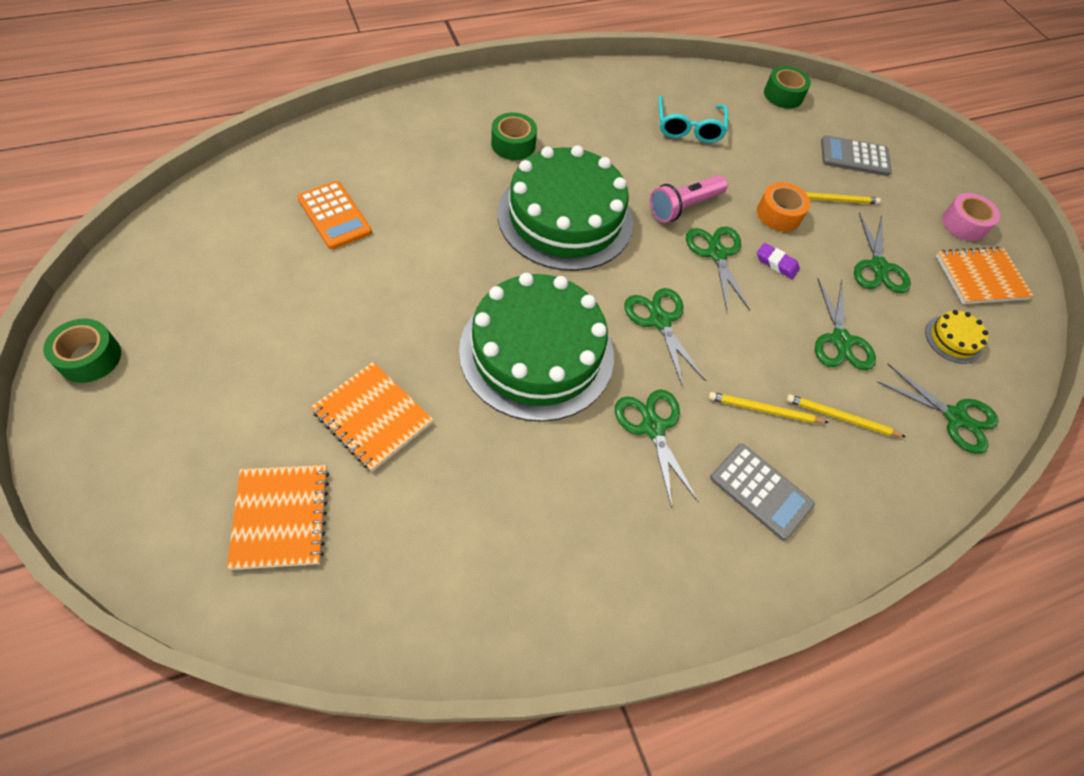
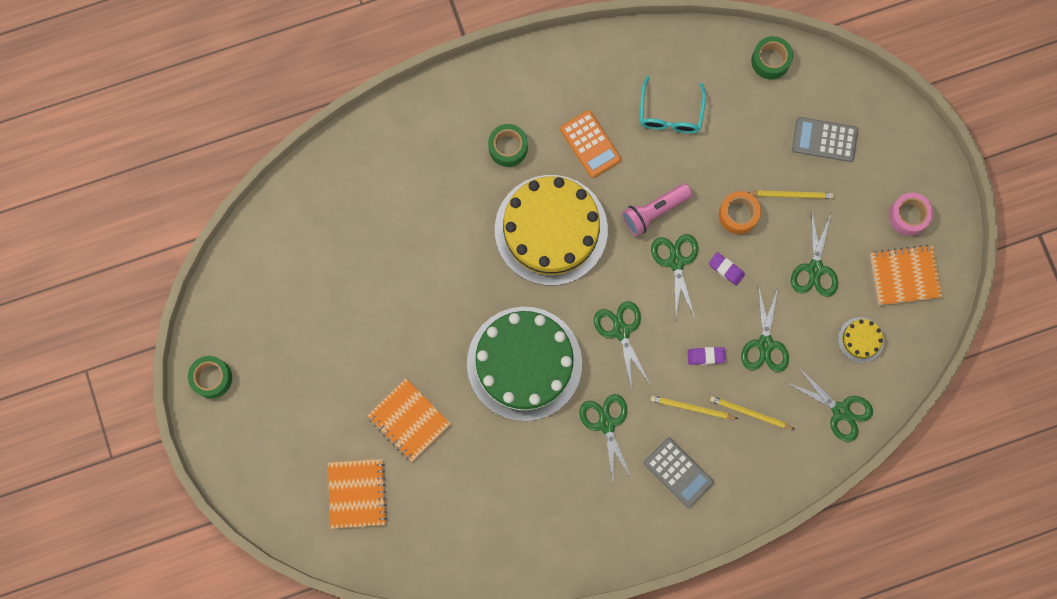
camera: 10 degrees right, 20 degrees up
(334, 216) = (363, 239): orange calculator -> orange calculator (590, 144)
(565, 217) = (551, 230): green cake -> yellow cake
(770, 351) = (706, 356): none -> purple eraser

